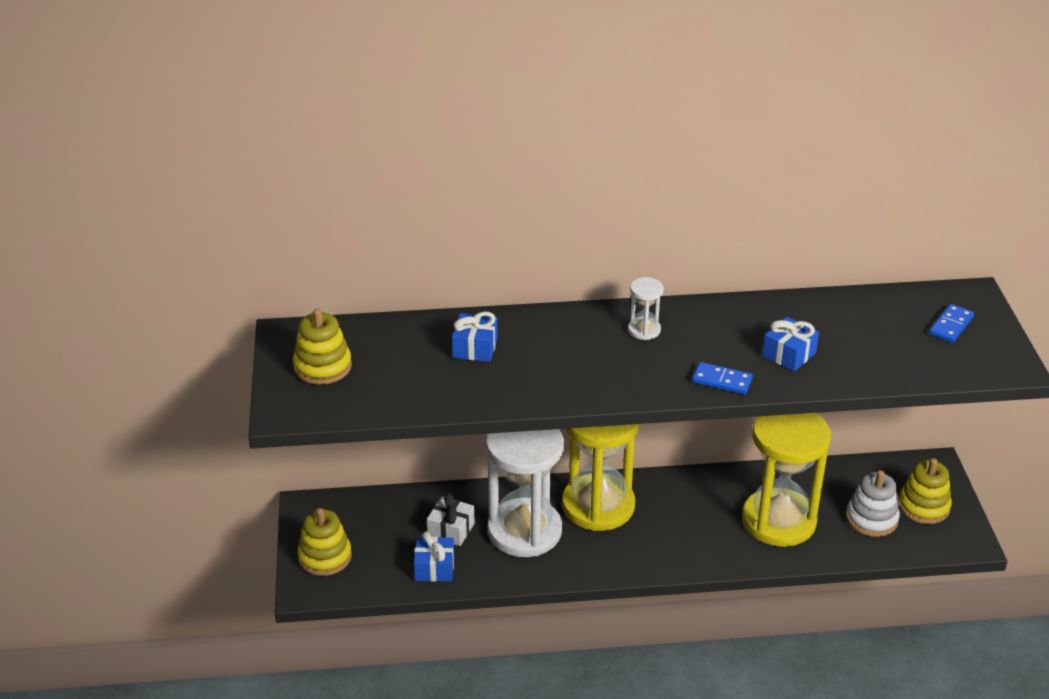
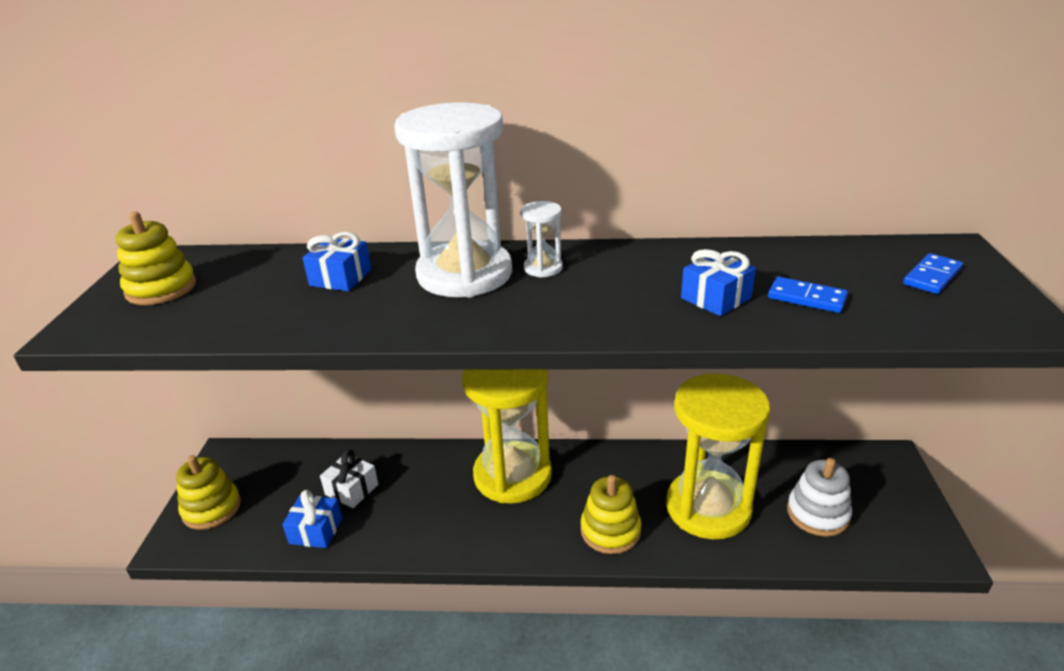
camera: 10 degrees right, 5 degrees down
(524, 531) = (426, 497): white hourglass -> white hourglass (464, 274)
(722, 380) = (622, 322): blue domino -> blue domino (807, 298)
(923, 506) = (880, 504): yellow stacking toy -> yellow stacking toy (610, 530)

